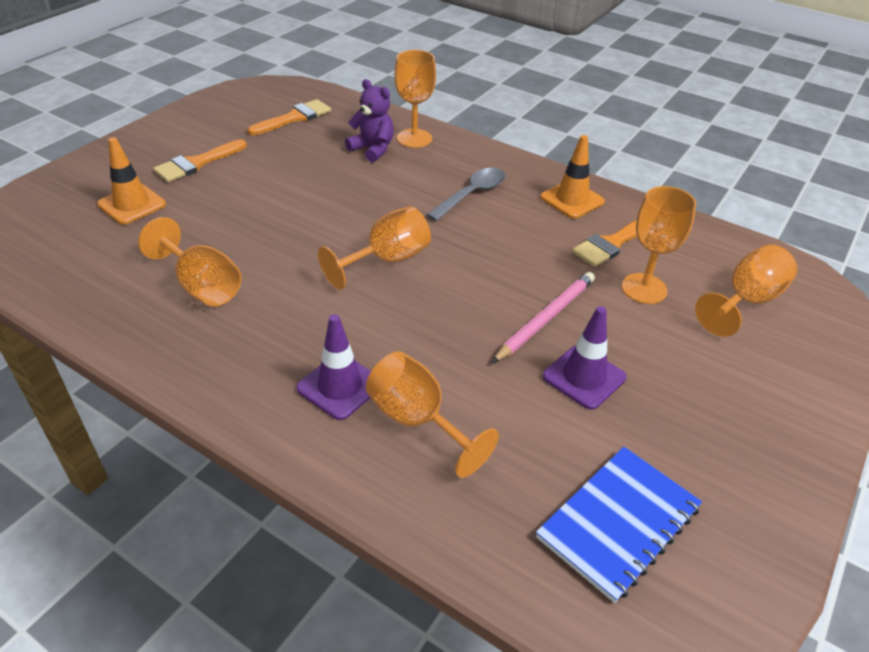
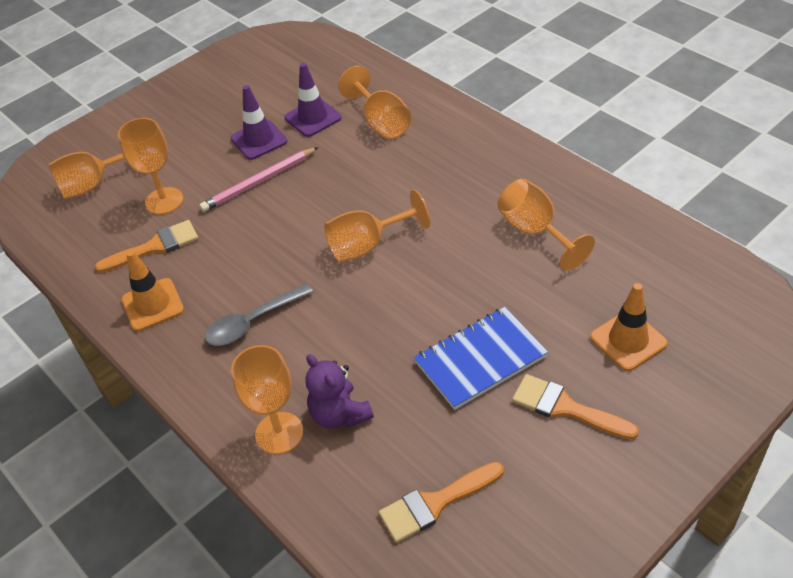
camera: 160 degrees left, 5 degrees up
(197, 163) = (566, 408): orange brush -> orange brush turned 120 degrees counterclockwise
(340, 386) = (428, 145): purple traffic cone -> purple traffic cone (313, 118)
(618, 523) = (290, 70): blue notebook -> blue notebook (480, 359)

